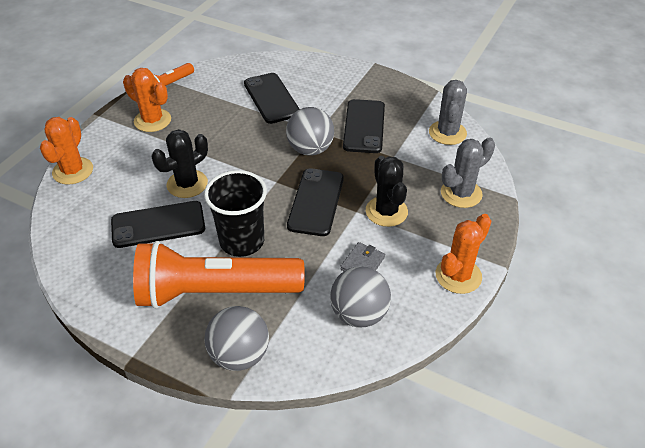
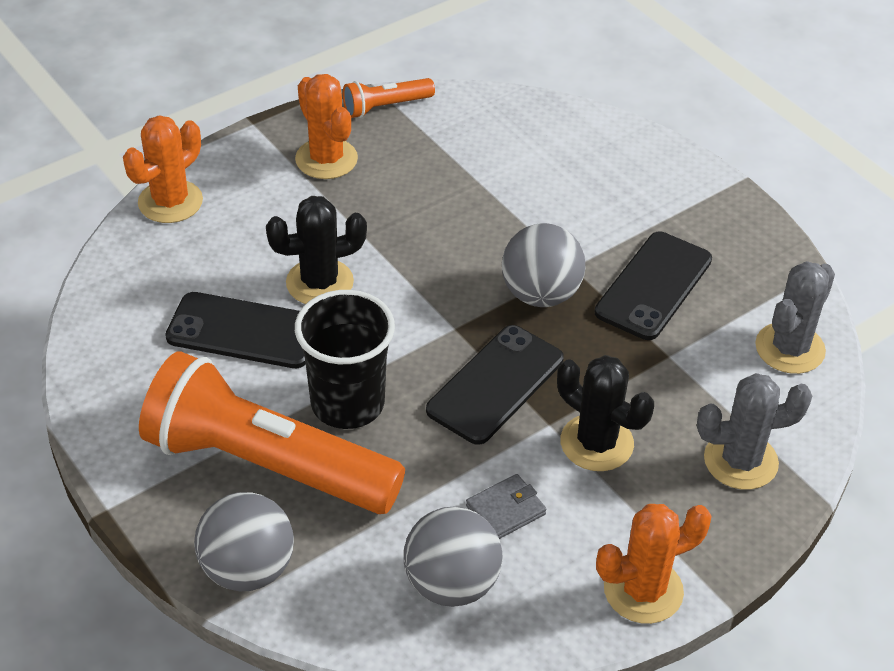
camera: 25 degrees right, 0 degrees up
(271, 98) = (531, 184): black phone -> none
(386, 211) = (596, 443): black cactus -> black cactus turned 60 degrees counterclockwise

